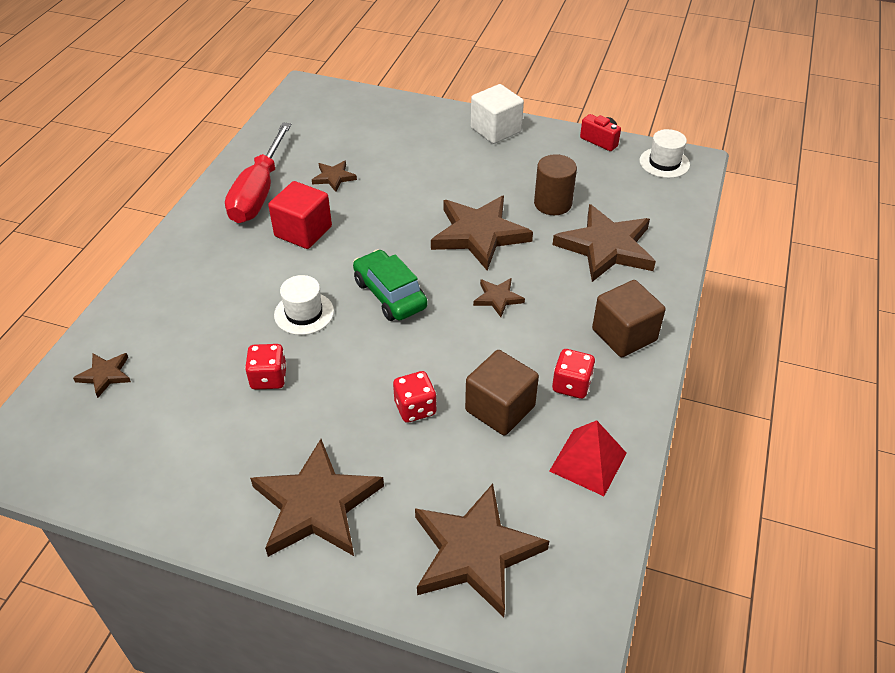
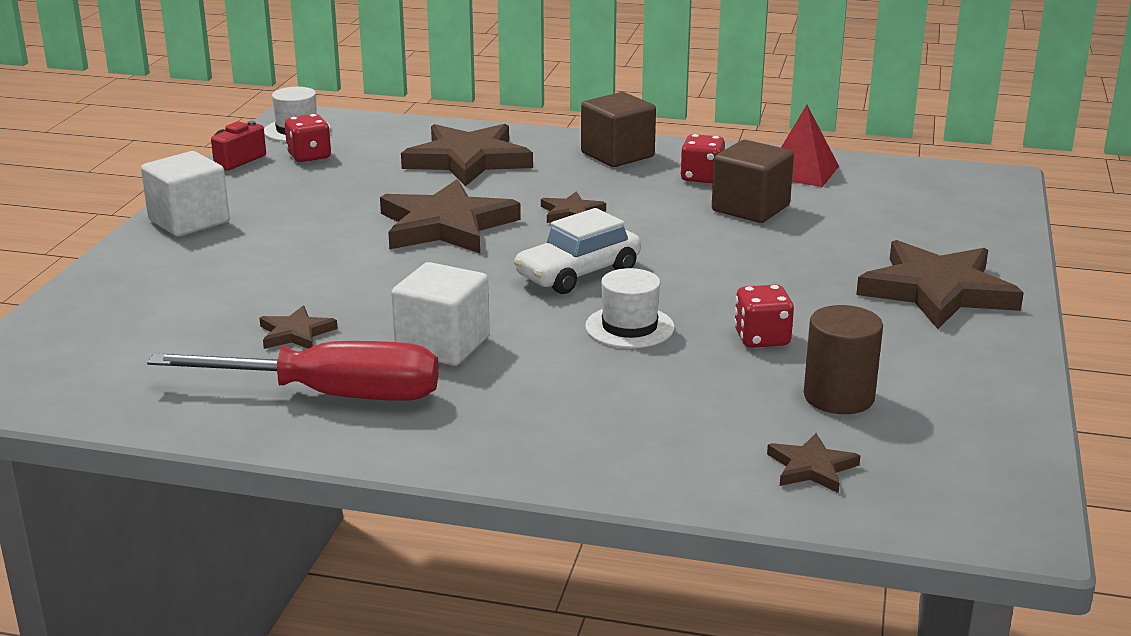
camera: 95 degrees left, 20 degrees down
(303, 231) = (442, 345): red cube -> white cube
(390, 294) = (578, 274): green car -> white car
(415, 408) = (770, 249): red dice -> red dice (309, 156)
(475, 552) = (939, 215): brown star -> none
(552, 203) = (379, 186): brown cylinder -> brown cylinder (838, 397)

